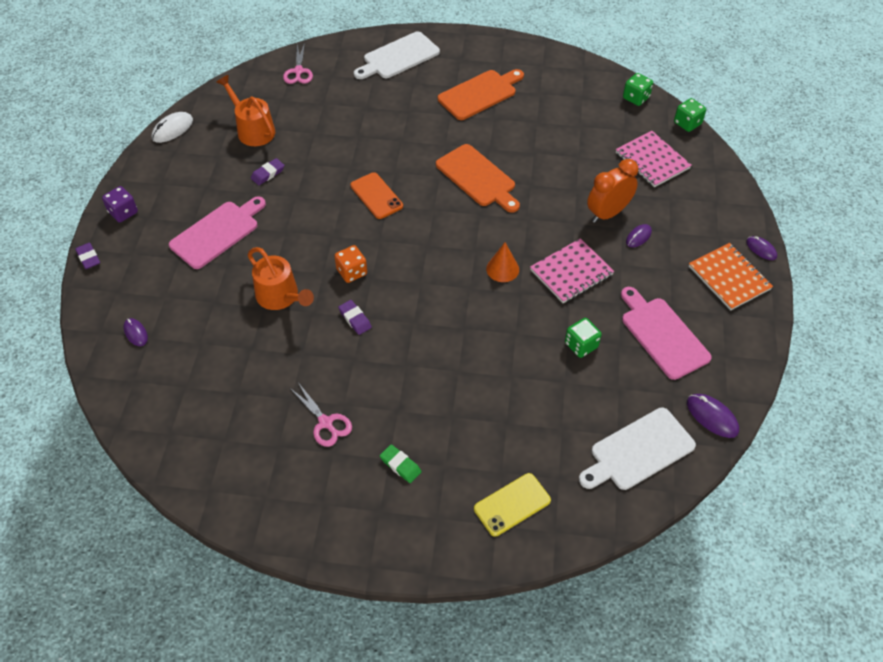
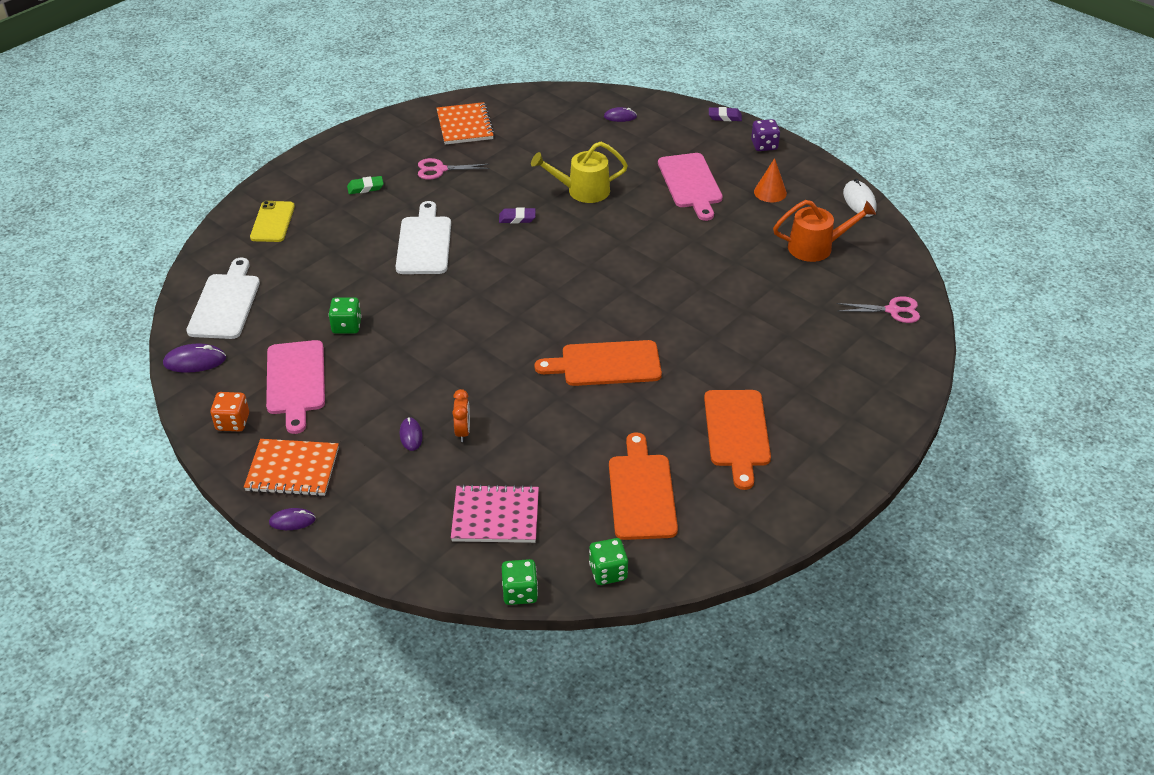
camera: 125 degrees right, 10 degrees down
(234, 452) = (465, 125): none -> orange notebook
(268, 174) = (741, 234): purple eraser -> none
(280, 296) = (583, 191): orange watering can -> yellow watering can
(298, 71) = (892, 310): pink scissors -> pink scissors turned 150 degrees clockwise
(352, 272) = (569, 236): orange dice -> orange dice (233, 422)
(376, 196) = (647, 287): orange phone -> none
(398, 57) = (861, 397): white cutting board -> white cutting board (424, 243)
(502, 269) = (476, 322): orange cone -> orange cone (770, 192)
(568, 111) = (642, 492): none -> orange cutting board
(571, 272) = (423, 363): pink notebook -> none
(608, 213) = (463, 431): orange clock -> orange clock, size x0.58
(662, 335) = (295, 381): pink cutting board -> pink cutting board turned 75 degrees clockwise

